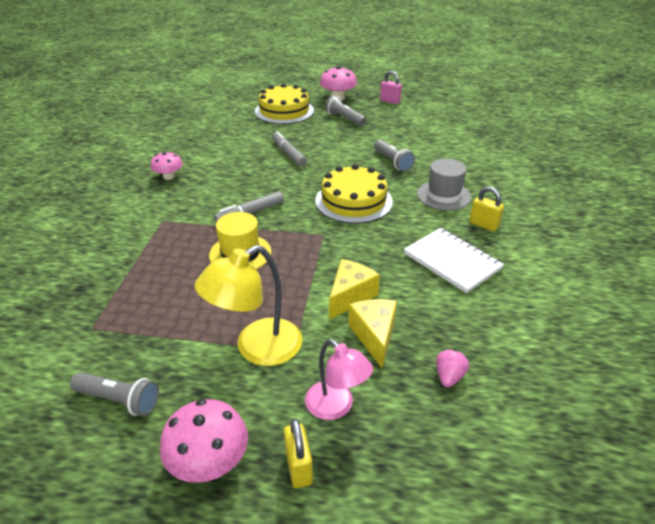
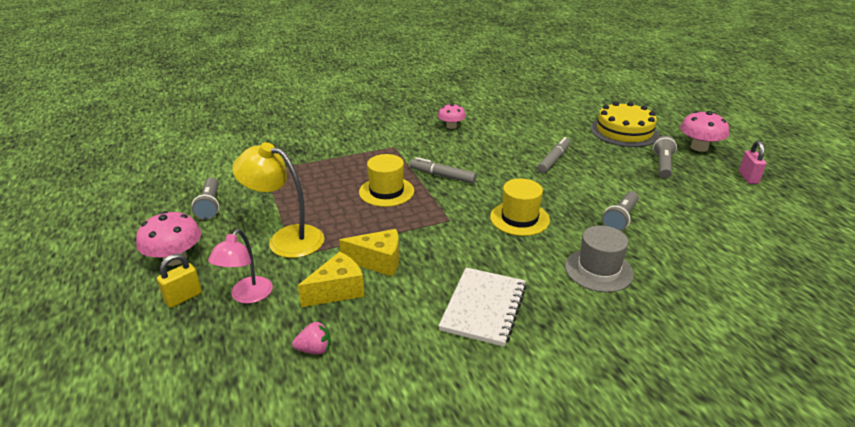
camera: 60 degrees right, 5 degrees down
(353, 201) = (519, 218): yellow cake -> yellow hat
(483, 225) = (574, 314): yellow padlock -> none

